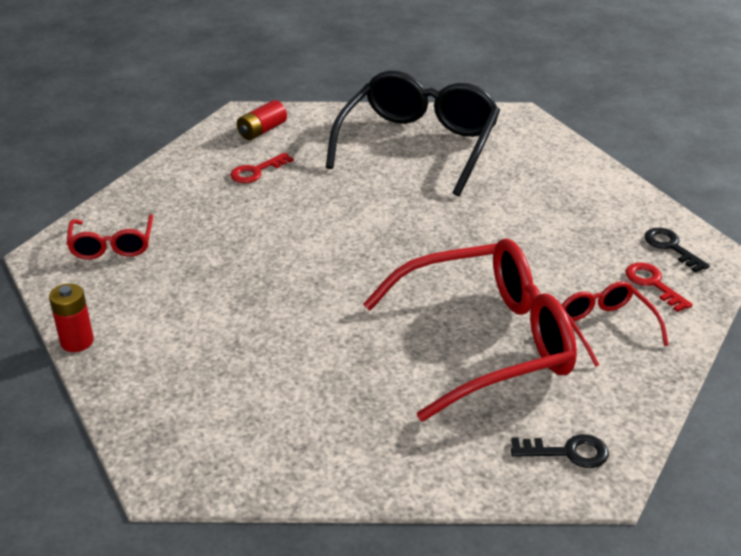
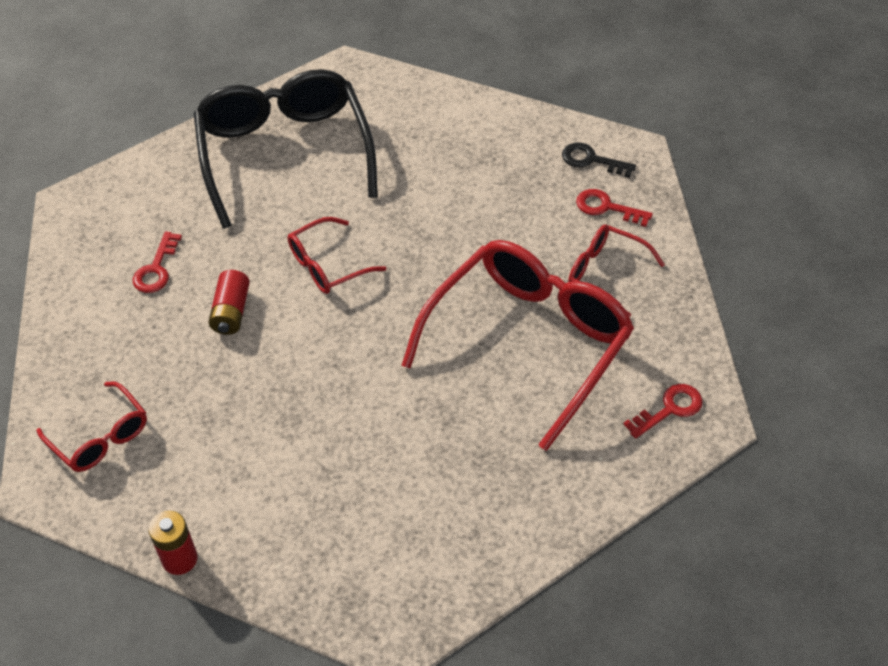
camera: 35 degrees left, 15 degrees up
(262, 131) = (111, 214): red battery -> red battery (231, 312)
(377, 221) = (327, 265): none -> red glasses
(567, 452) = (669, 409): black key -> red key

